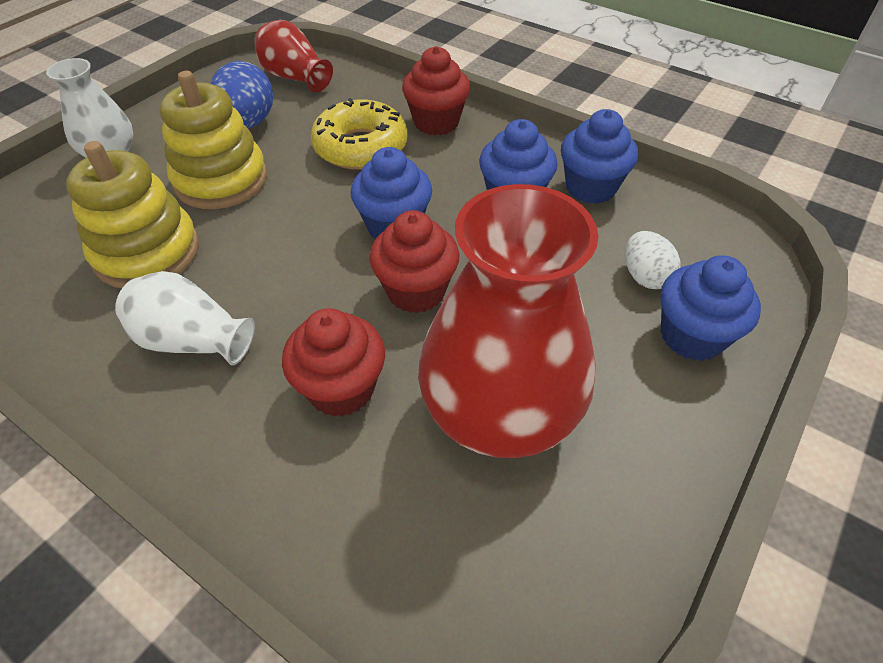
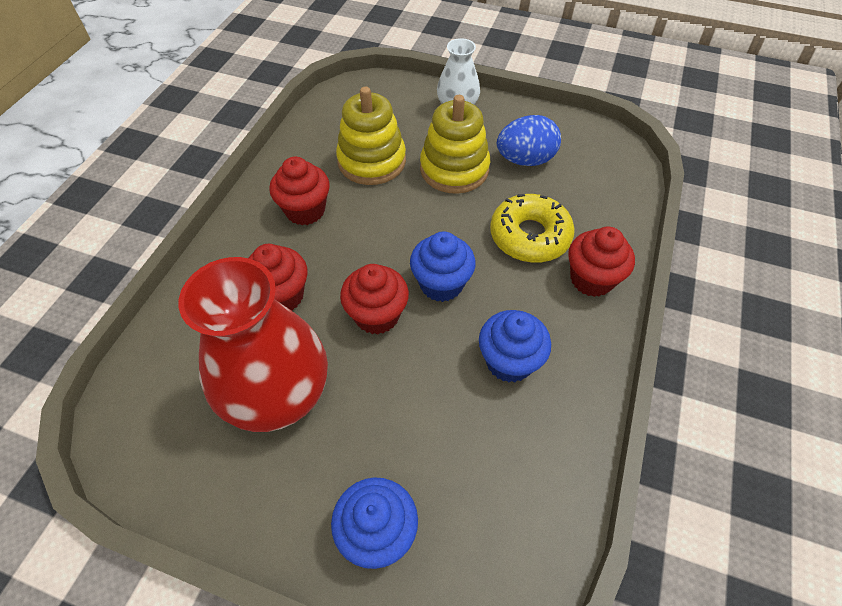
camera: 75 degrees right, 5 degrees up
(193, 341) = (305, 210): white vase -> red cupcake
(295, 77) = (603, 165): red vase -> none
(590, 187) = (551, 425): blue cupcake -> none
(645, 276) = (441, 486): white egg -> none

